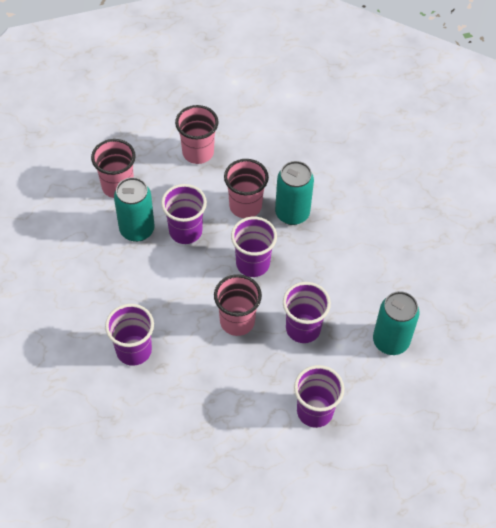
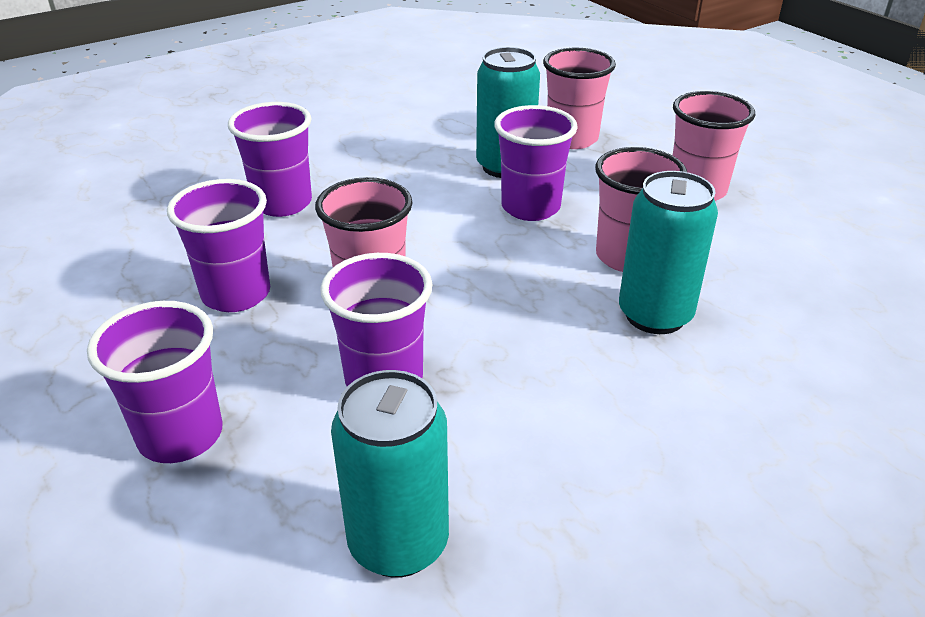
camera: 75 degrees right, 20 degrees down
(252, 264) = (506, 287): purple cup -> purple cup (236, 294)

